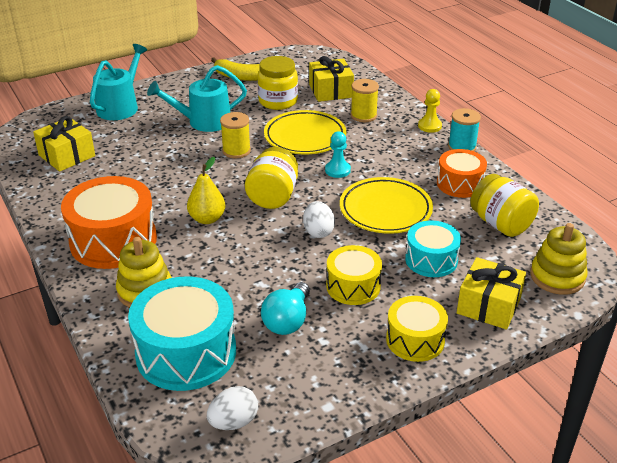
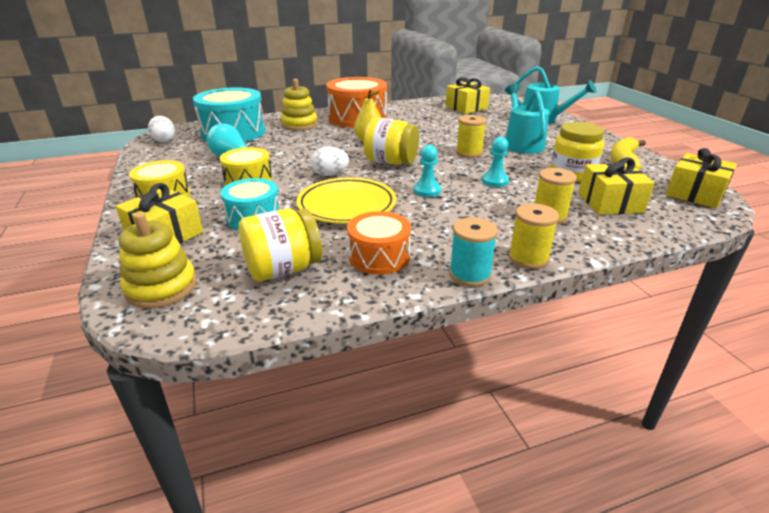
camera: 100 degrees right, 5 degrees down
(302, 59) = (695, 194): none -> yellow gift
(305, 137) = (495, 181): yellow plate -> turquoise pawn
(429, 126) = (528, 258): yellow pawn -> yellow spool

